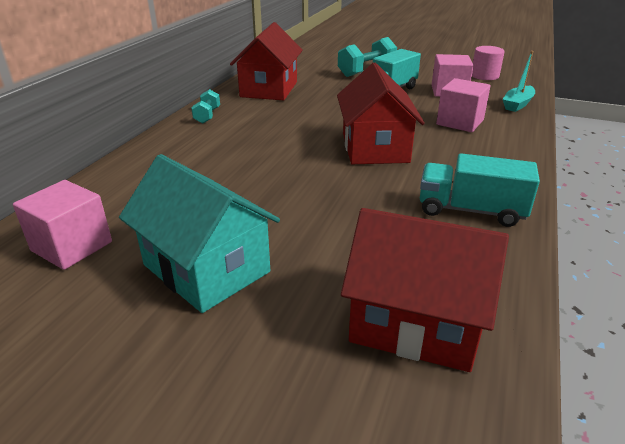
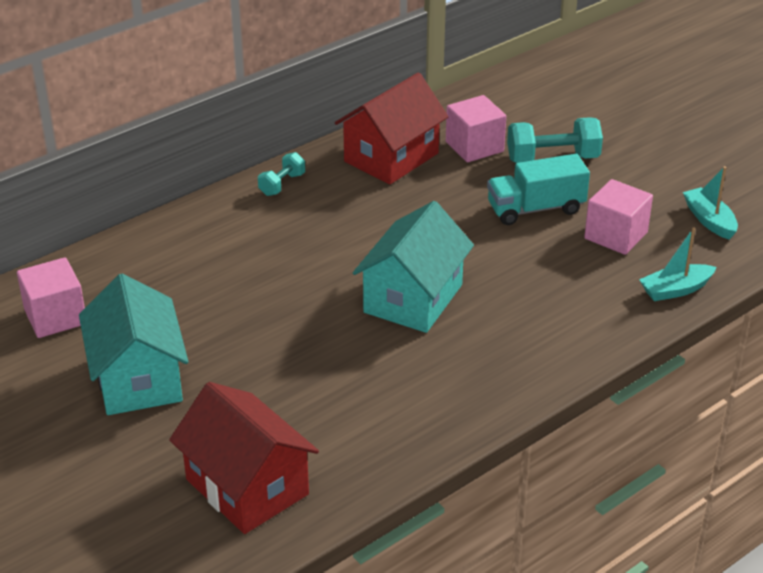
camera: 30 degrees right, 5 degrees up
(375, 148) = (413, 298): red house -> turquoise house
(460, 122) = (558, 294): pink cube -> pink cube (474, 147)
(470, 210) = (415, 412): turquoise truck -> none
(484, 76) = (709, 220): pink cylinder -> turquoise boat

